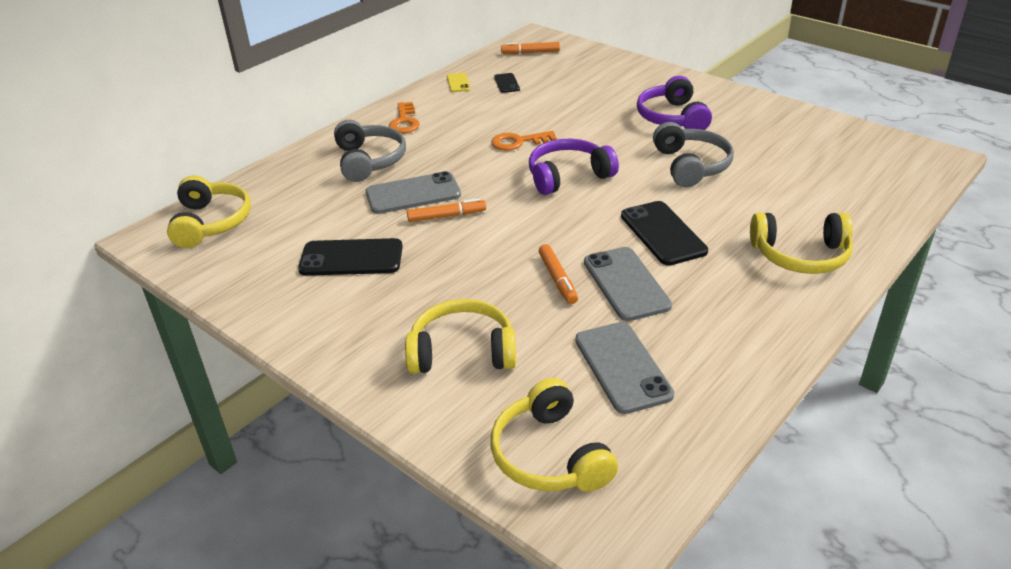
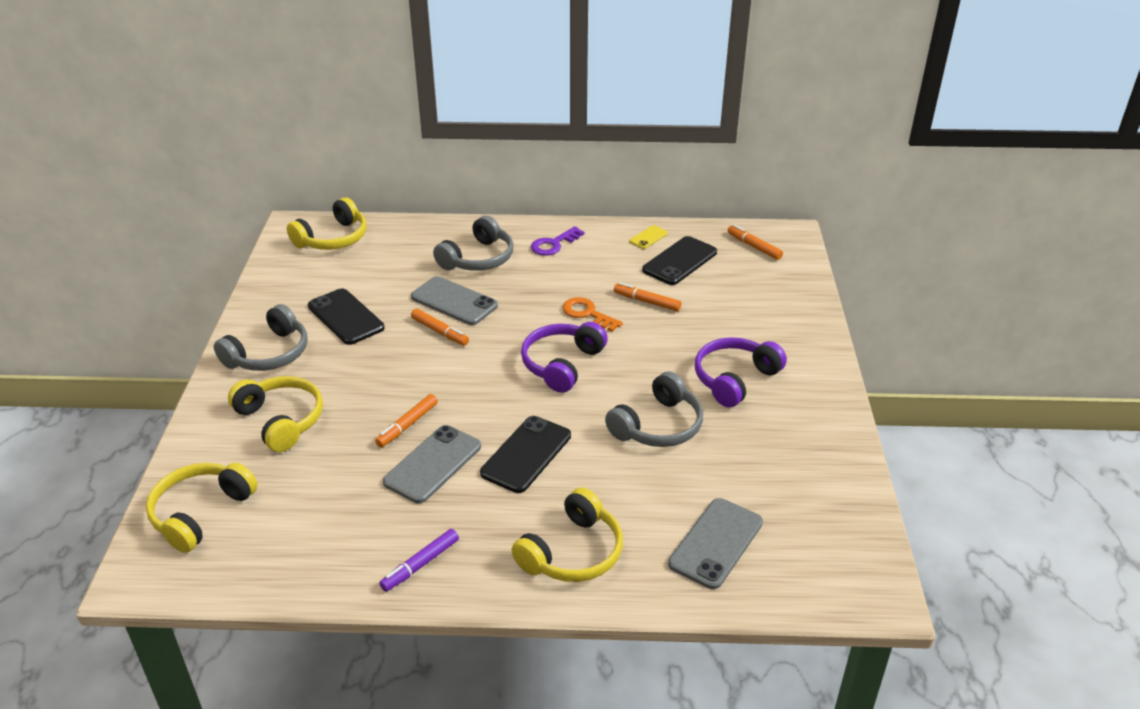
camera: 50 degrees right, 0 degrees up
(344, 324) = (269, 354): none -> grey headphones
(404, 121) = (554, 244): orange key -> purple key
(507, 83) = (680, 261): black phone -> black phone, size x1.93
(537, 114) = (646, 302): none -> orange marker
(568, 176) = (562, 364): purple headphones -> purple headphones turned 90 degrees counterclockwise
(622, 367) = (323, 507): grey phone -> grey phone (716, 543)
(751, 336) = (420, 565): none -> purple marker
(800, 255) = (572, 552): yellow headphones -> yellow headphones turned 105 degrees counterclockwise

